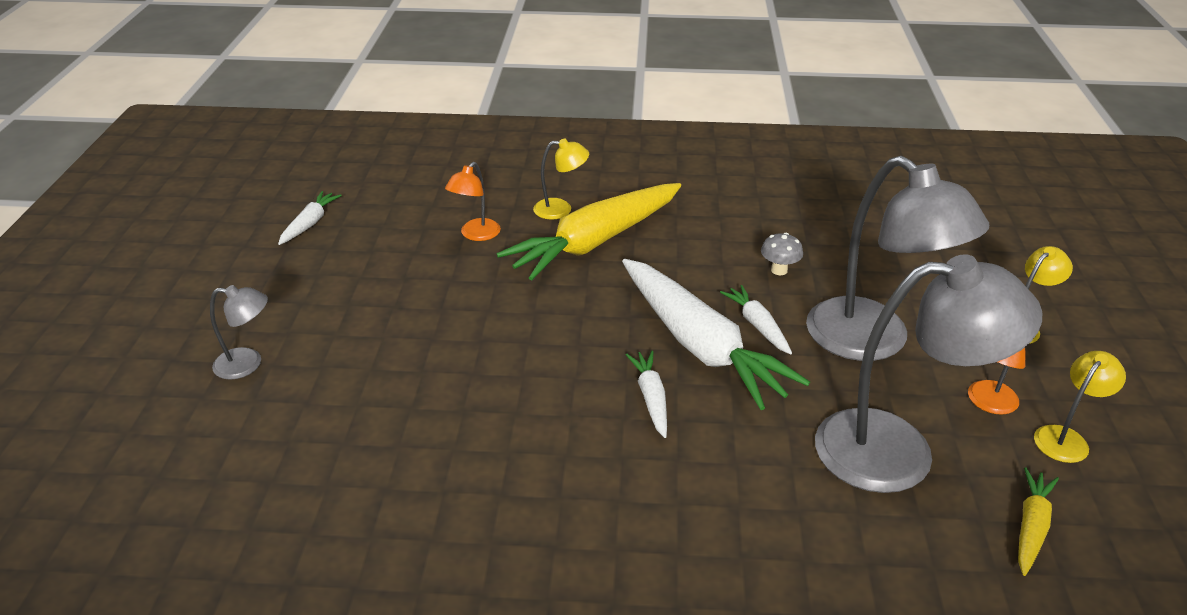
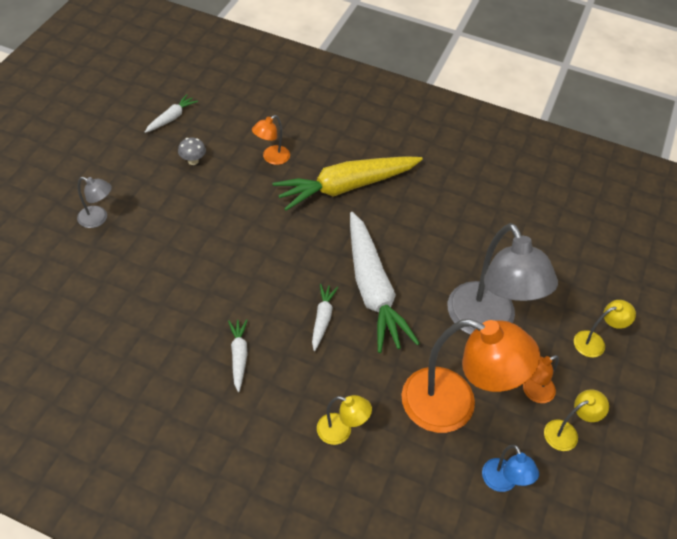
camera: 15 degrees right, 15 degrees up
(561, 209) = (336, 152): yellow lamp -> yellow lamp (341, 431)
(757, 325) = (417, 286): white carrot -> white carrot (239, 356)
(779, 270) = (456, 247): grey mushroom -> grey mushroom (193, 161)
(898, 451) = (454, 405): grey lamp -> orange lamp
(1031, 527) = (503, 482): yellow carrot -> blue lamp

